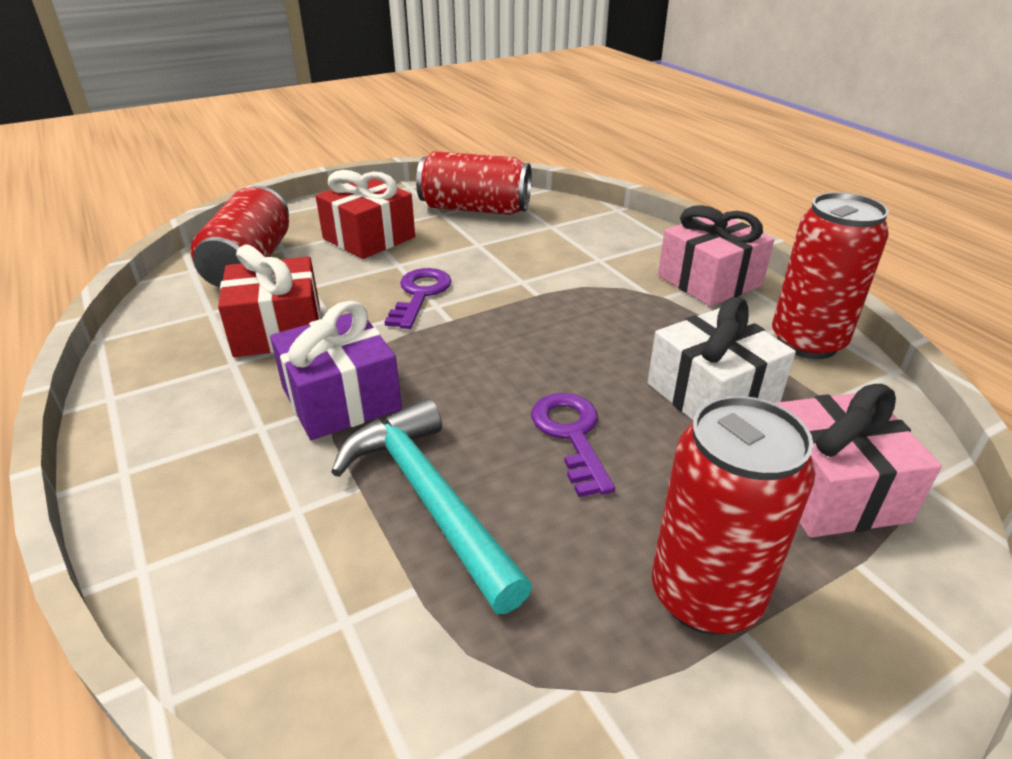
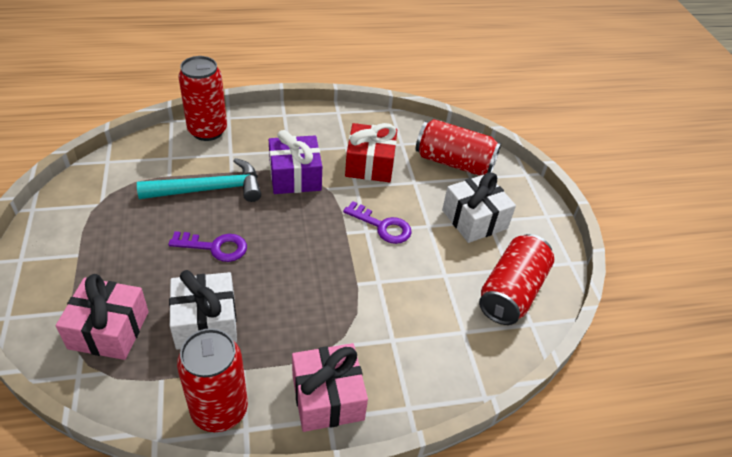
camera: 105 degrees right, 10 degrees up
(369, 238) = (474, 219): red gift -> white gift
(705, 595) = (100, 251): red can -> red can (207, 131)

